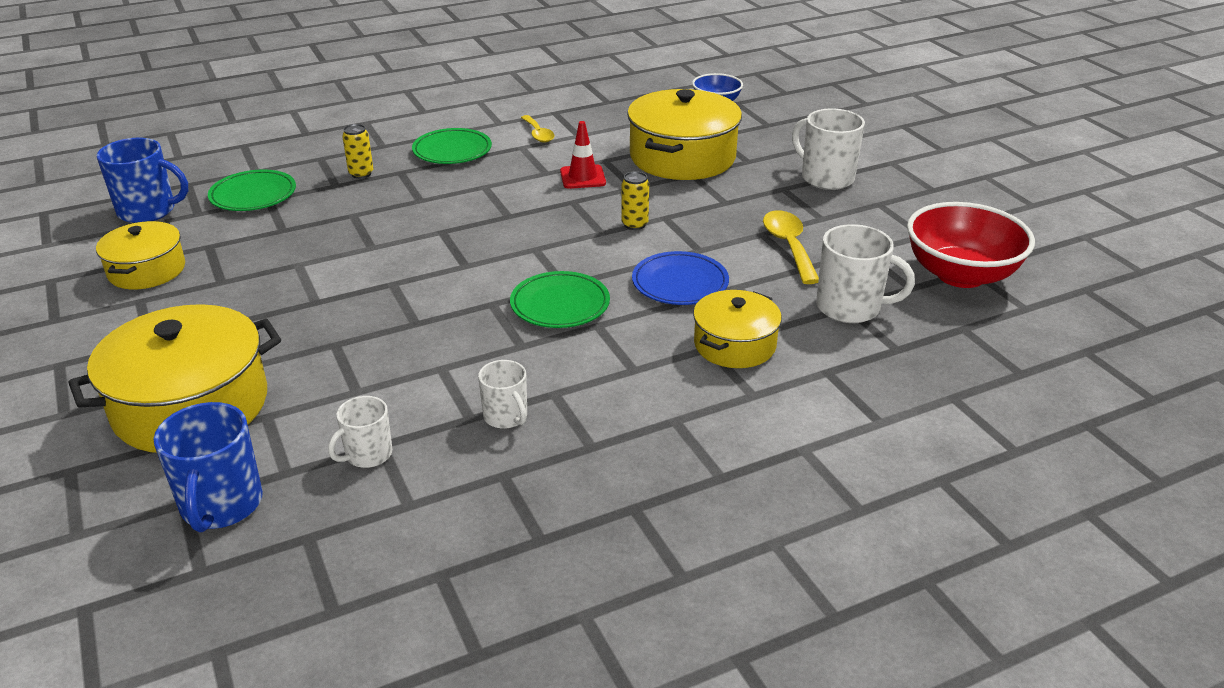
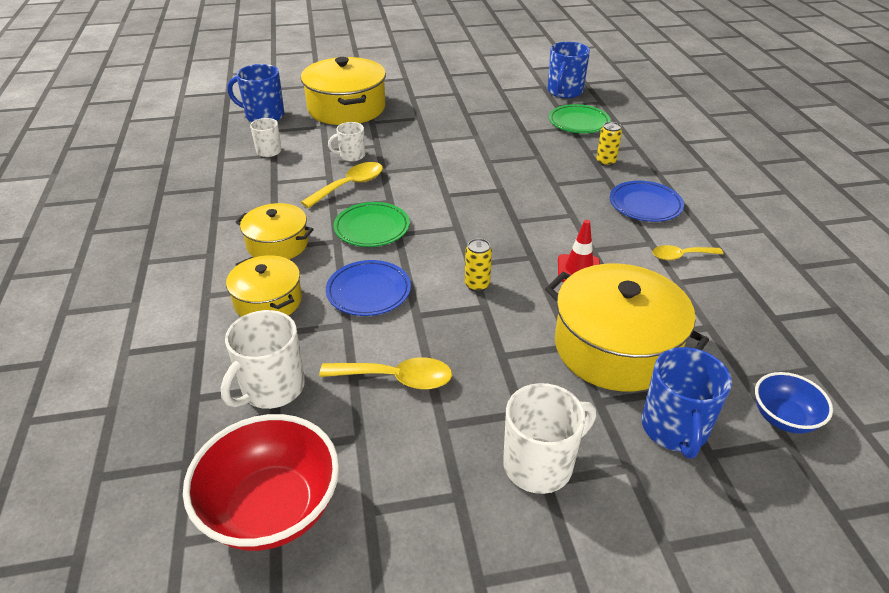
camera: 105 degrees right, 5 degrees up
(147, 270) = (489, 94): yellow pot -> yellow pot (277, 244)
(452, 151) = (645, 205): green plate -> blue plate
(462, 343) = (350, 185): none -> yellow spoon
(506, 416) = (265, 193): white mug -> white mug (351, 156)
(754, 135) = (674, 429): none -> blue mug

